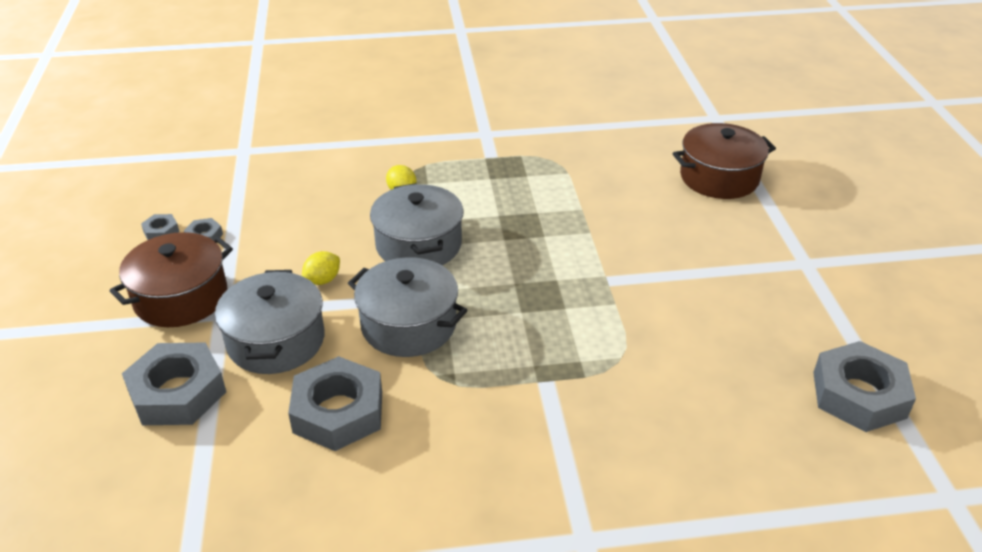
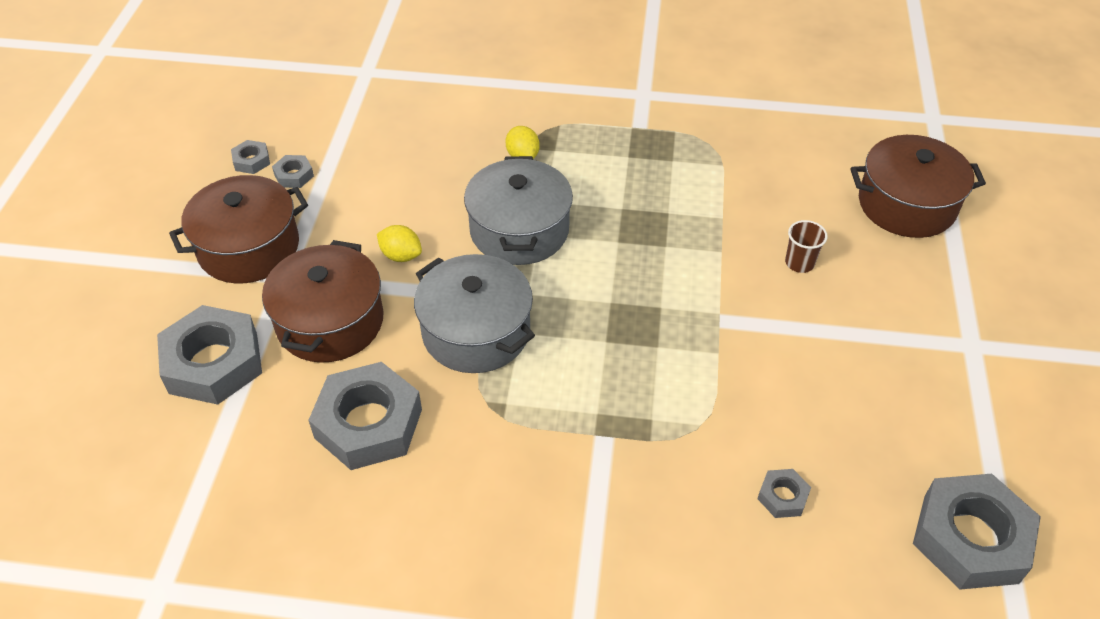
camera: 15 degrees right, 10 degrees up
(276, 341) = (330, 322): grey pot -> brown pot
(322, 280) = (401, 255): yellow lemon -> yellow lemon turned 60 degrees clockwise
(654, 230) = (799, 263): none -> brown cup
(706, 395) = (782, 496): none -> grey nut

